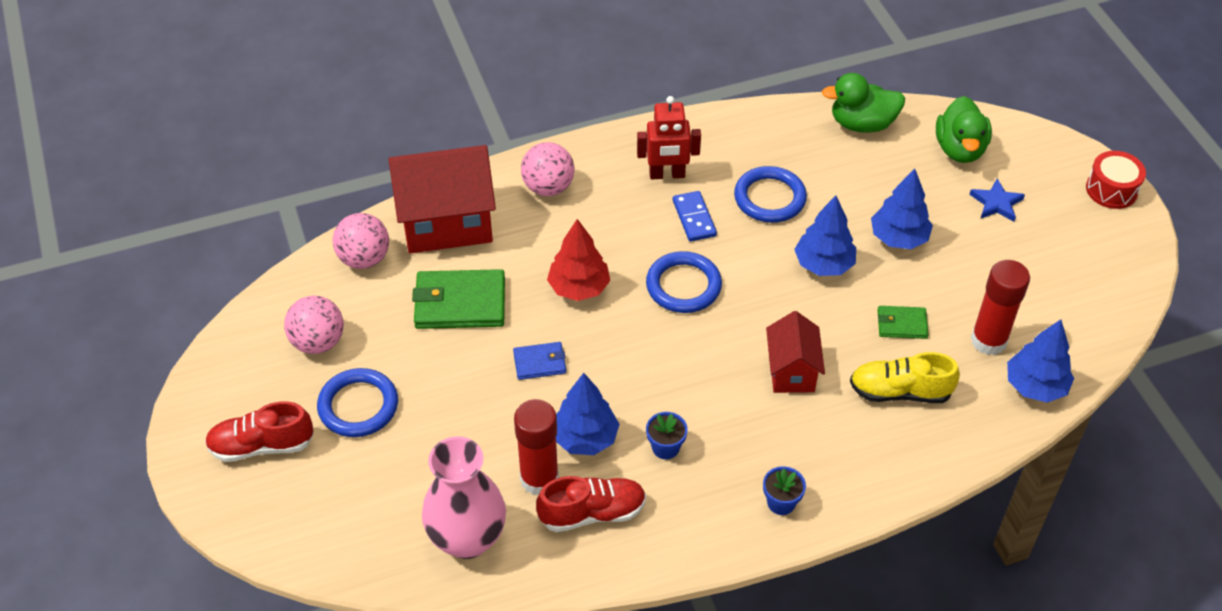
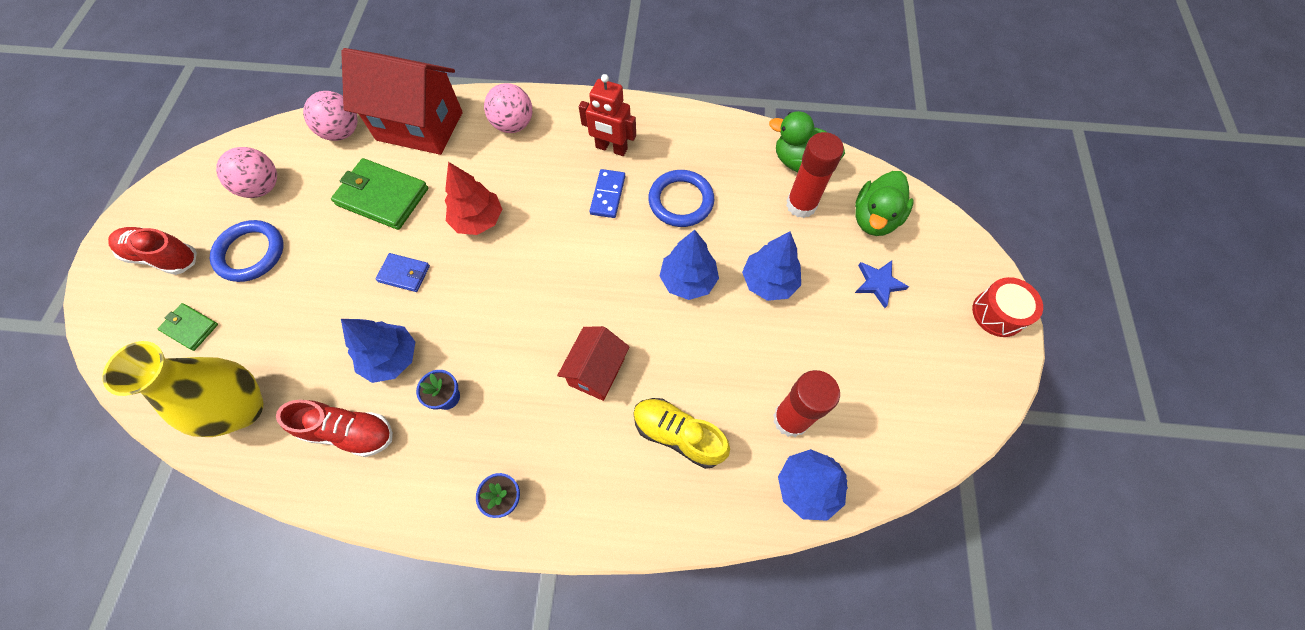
camera: 25 degrees right, 15 degrees up
(467, 538) = (242, 409): pink vase -> yellow vase
(539, 479) = (332, 379): red glue stick -> red glue stick (801, 205)
(683, 286) = (560, 252): blue ring -> none
(901, 324) = (721, 367): green wallet -> green wallet (190, 327)

